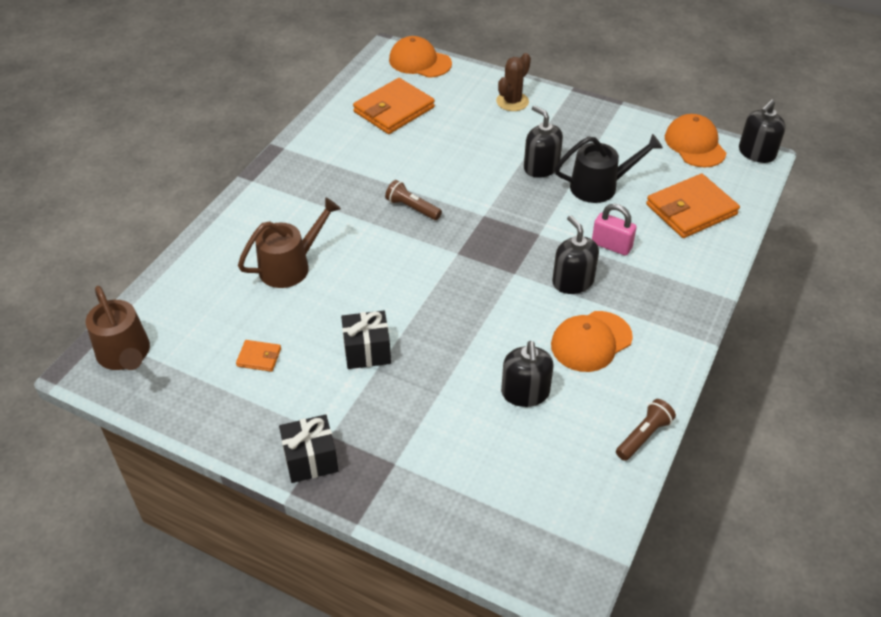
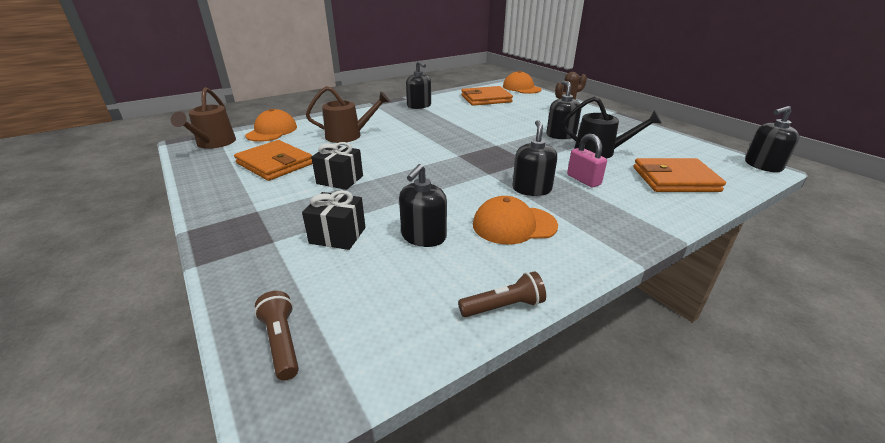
camera: 30 degrees right, 15 degrees down
(259, 357) = (275, 164): orange wallet -> orange wallet, size x2.19
(310, 460) = (226, 218): black gift -> black gift (337, 235)
(317, 160) = (419, 106): none -> black soap dispenser
(412, 208) = (451, 132): brown flashlight -> brown flashlight (282, 342)
(695, 144) = (702, 150): orange cap -> orange cap (272, 131)

